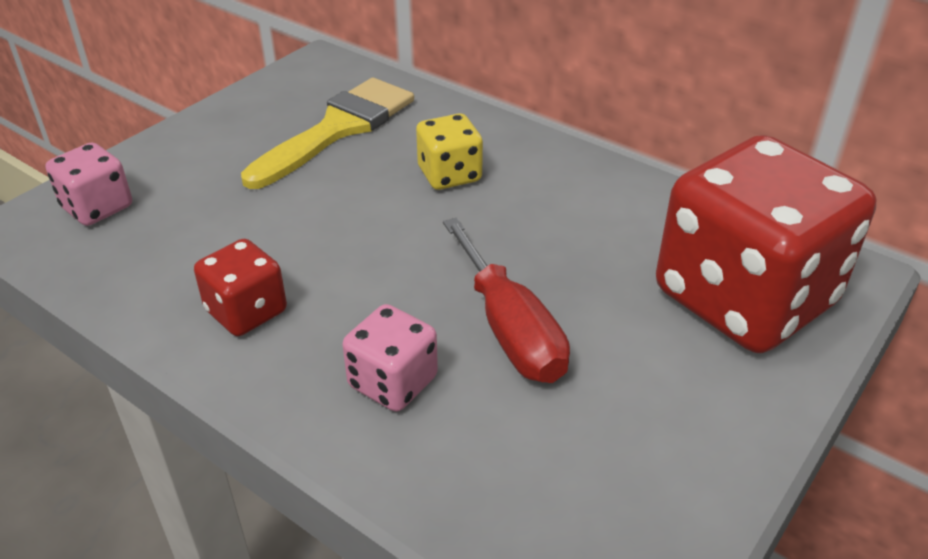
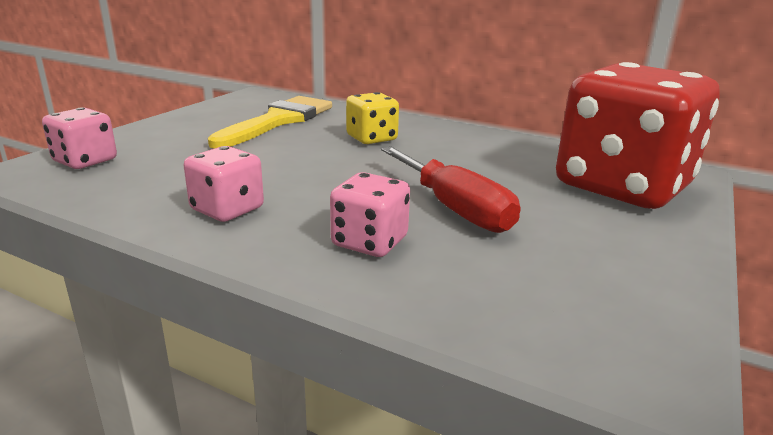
camera: 10 degrees left, 15 degrees down
(246, 311) = (227, 209): red dice -> pink dice

